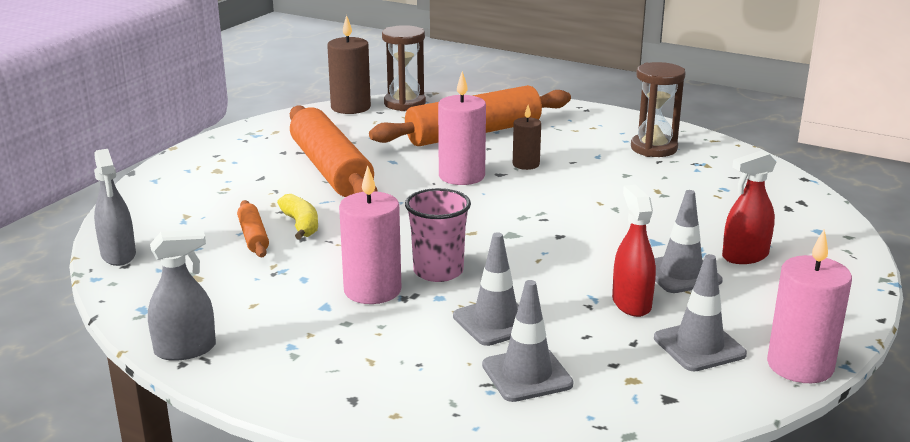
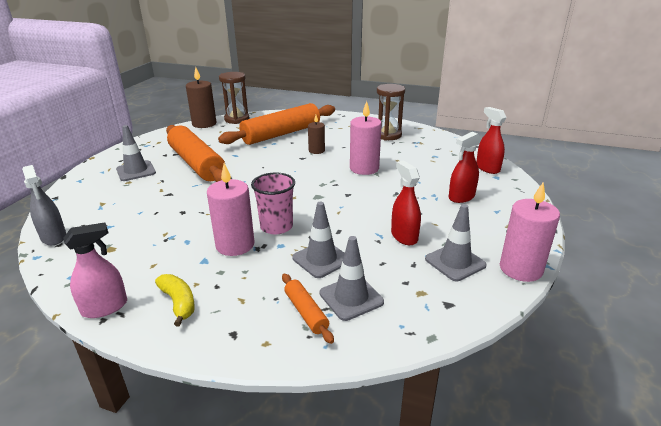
camera: 10 degrees left, 5 degrees up
(185, 350) = (105, 307): grey spray bottle -> pink spray bottle
(253, 236) = (149, 214): orange rolling pin -> orange rolling pin (306, 312)
(301, 225) = (181, 202): yellow banana -> yellow banana (178, 303)
(461, 176) = (279, 161): pink candle -> pink candle (364, 168)
(681, 274) = (428, 212): grey traffic cone -> grey traffic cone (136, 171)
(808, 216) = (487, 168): none -> red spray bottle

